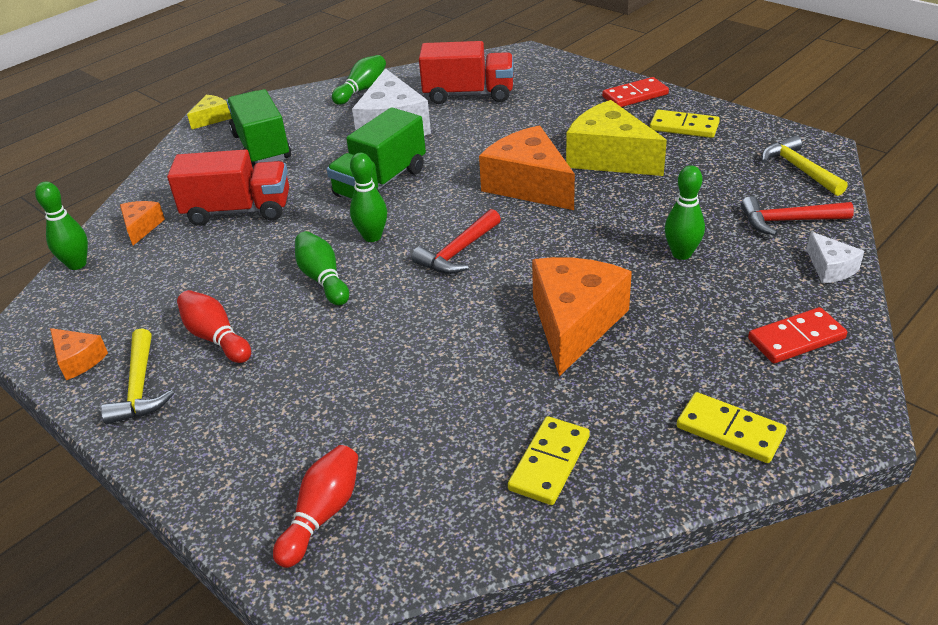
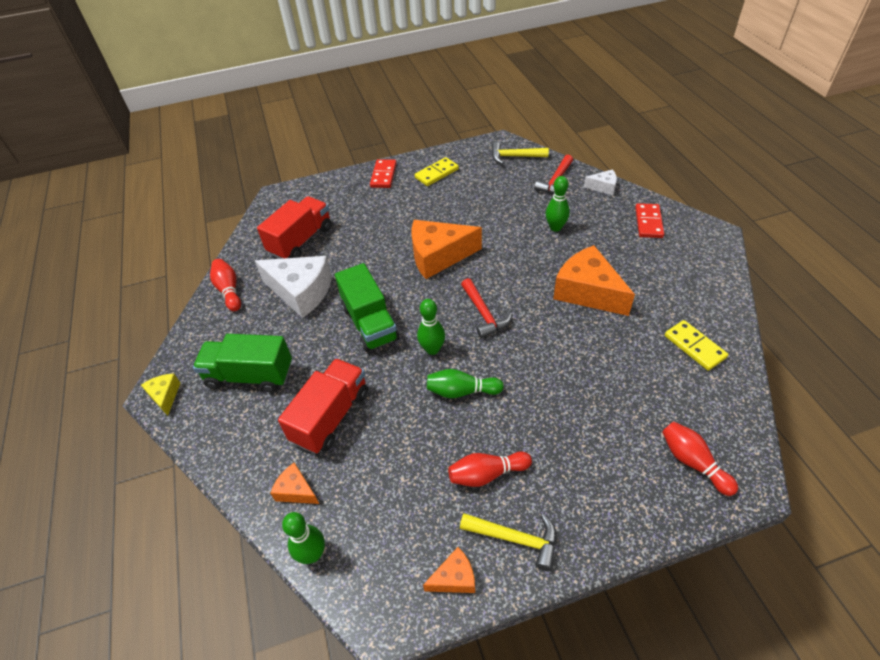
camera: 60 degrees left, 10 degrees up
(362, 90) = (229, 290): green bowling pin -> red bowling pin
(609, 157) = (440, 213): yellow cheese -> none
(730, 431) = (701, 273): yellow domino -> none

